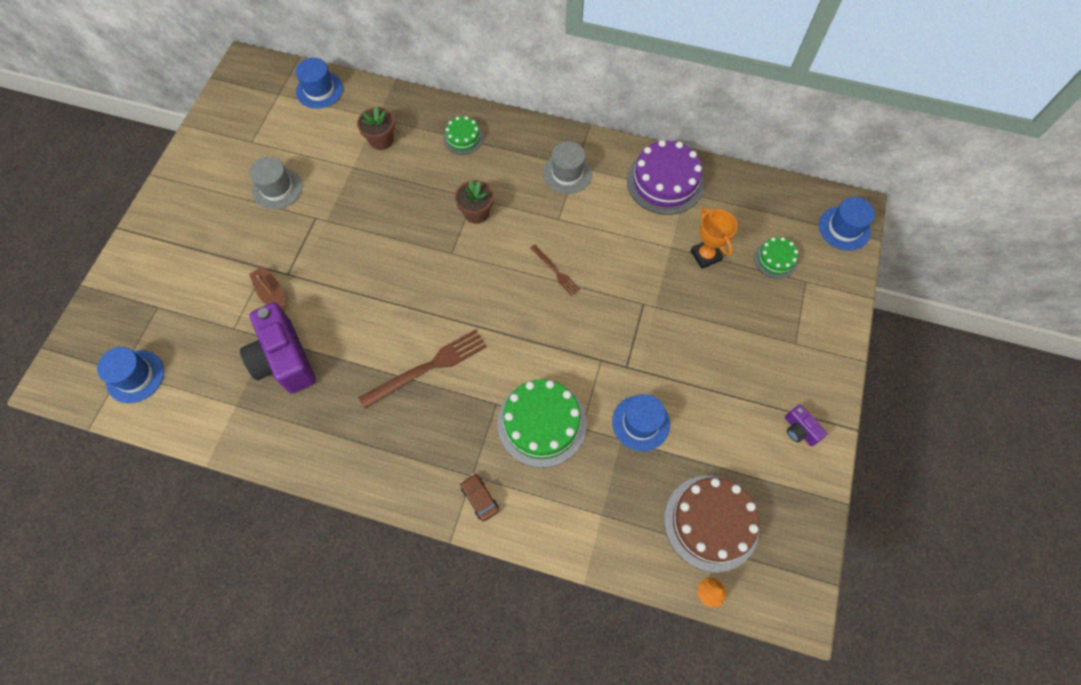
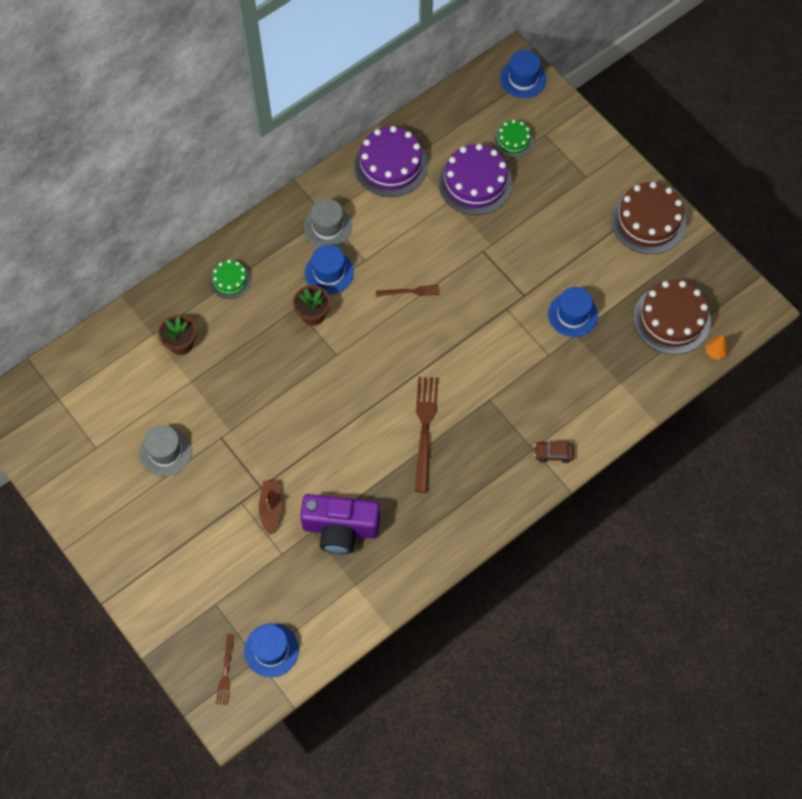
camera: 55 degrees left, 0 degrees up
(96, 354) = (226, 672): none -> brown fork
(272, 293) = (271, 508): brown boat -> brown boat turned 90 degrees clockwise
(319, 90) = (83, 363): blue hat -> blue hat (329, 272)
(541, 423) = (526, 379): green cake -> none
(705, 255) = (475, 183): orange trophy -> purple cake
(799, 430) = (648, 221): purple camera -> brown cake

